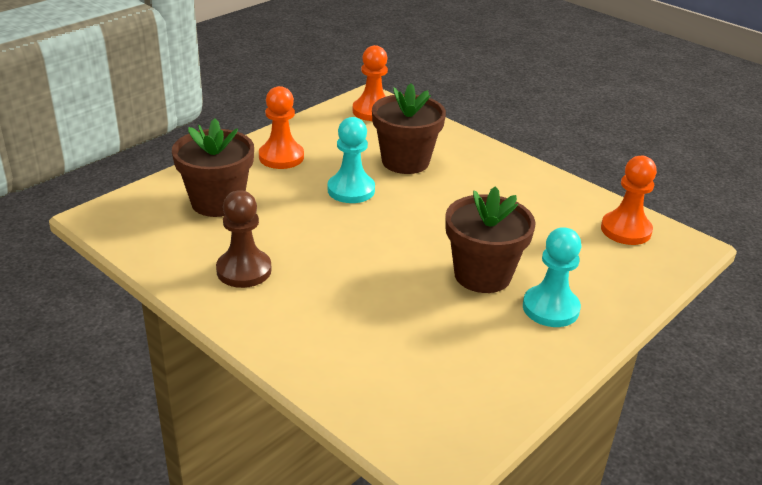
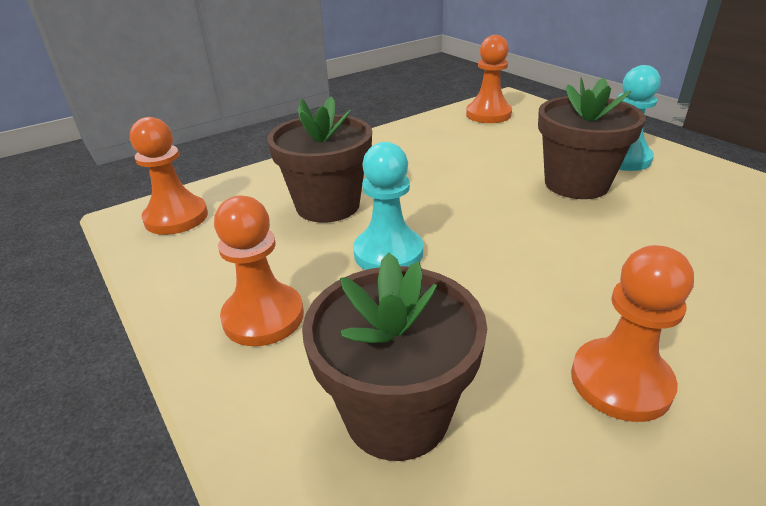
camera: 75 degrees left, 0 degrees up
(244, 270) = (620, 381): brown pawn -> orange pawn

